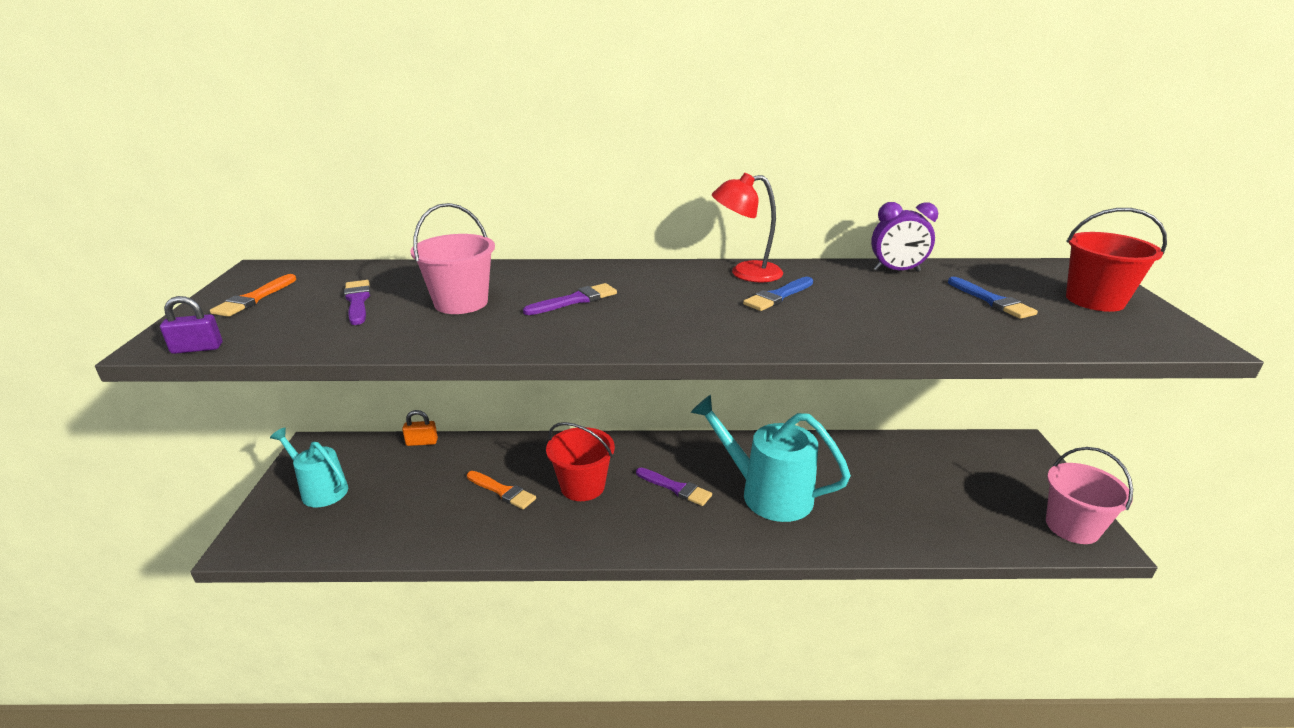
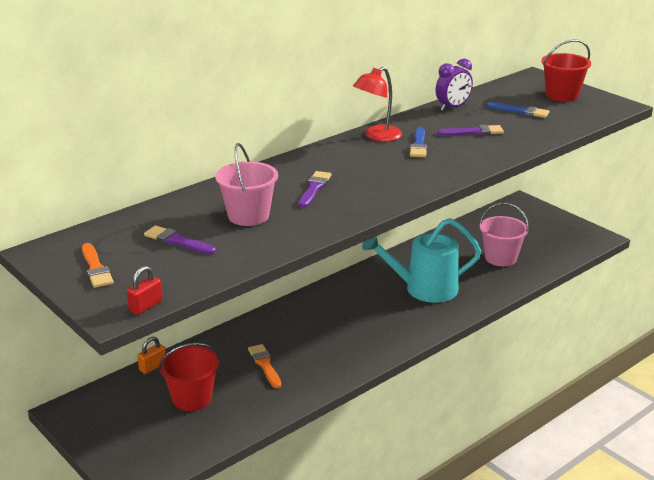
camera: 40 degrees left, 0 degrees up
(197, 348) = (146, 306): purple padlock -> red padlock
(320, 490) = (129, 429): turquoise watering can -> none
(503, 491) = (264, 364): orange brush -> orange brush turned 105 degrees counterclockwise
(582, 486) = (312, 337): red bucket -> red bucket (192, 398)
(676, 488) = (369, 311): purple brush -> purple brush (474, 132)
(1072, 527) = (582, 236): pink bucket -> pink bucket (500, 258)

